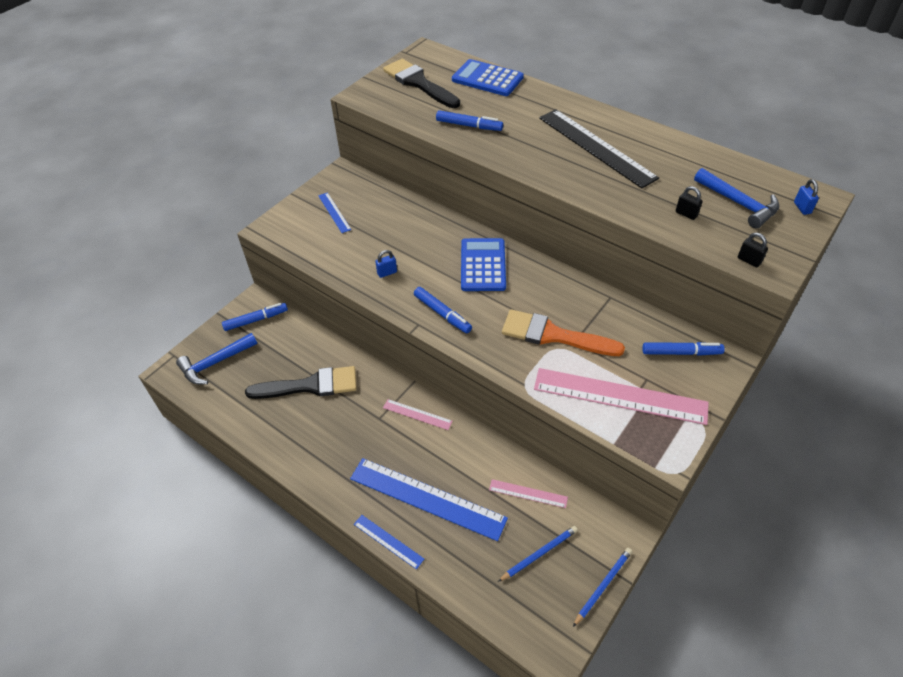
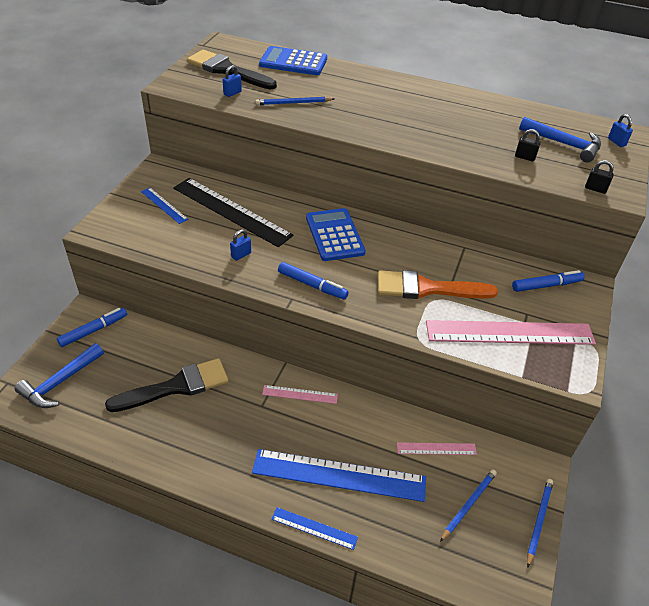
camera: 20 degrees left, 5 degrees down
(414, 109) = (232, 93): none -> blue padlock
(469, 126) = (293, 103): blue marker -> blue pencil
(596, 147) = (420, 111): black ruler -> black ruler (231, 211)

